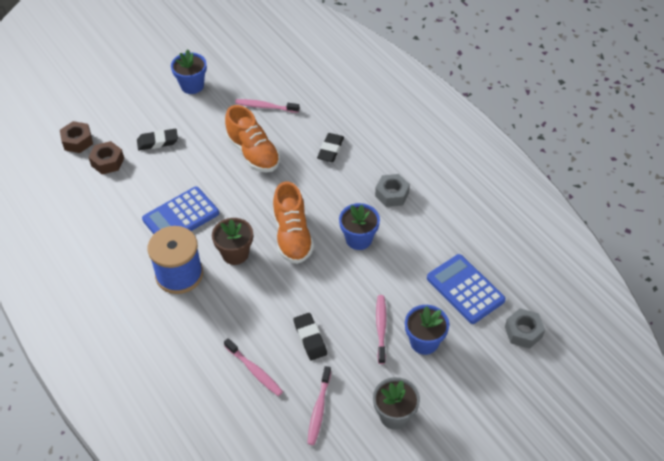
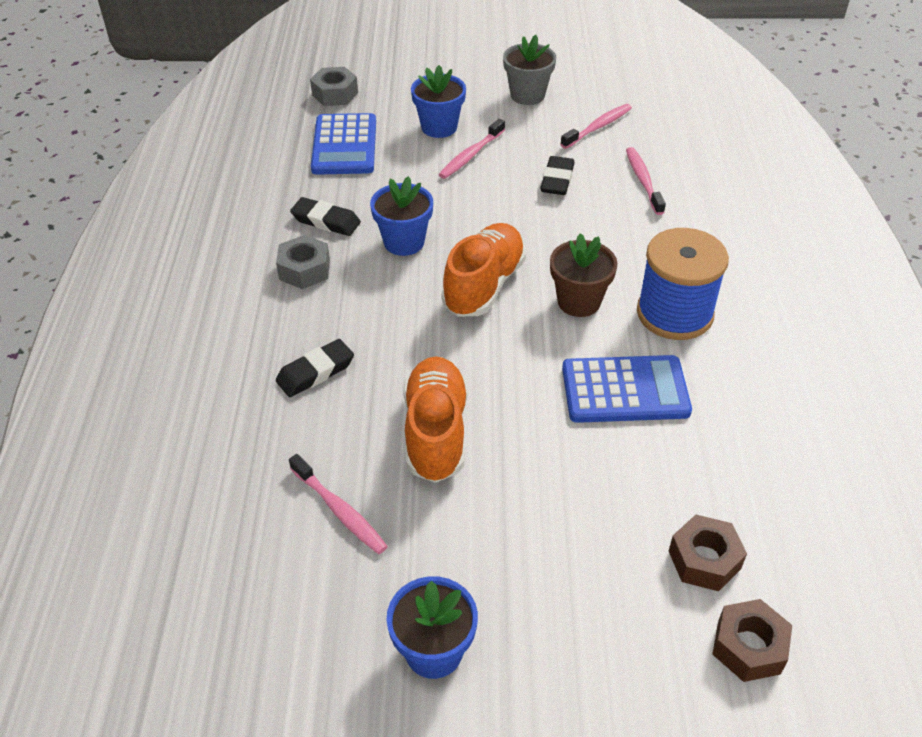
camera: 145 degrees left, 5 degrees down
(157, 142) = (586, 550): black eraser -> black eraser (326, 221)

